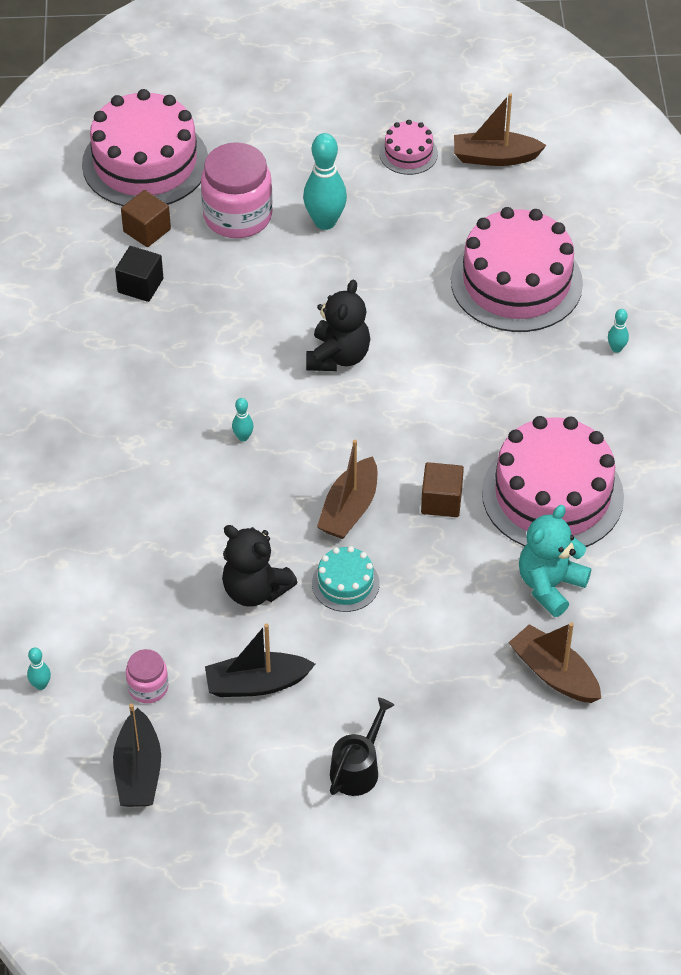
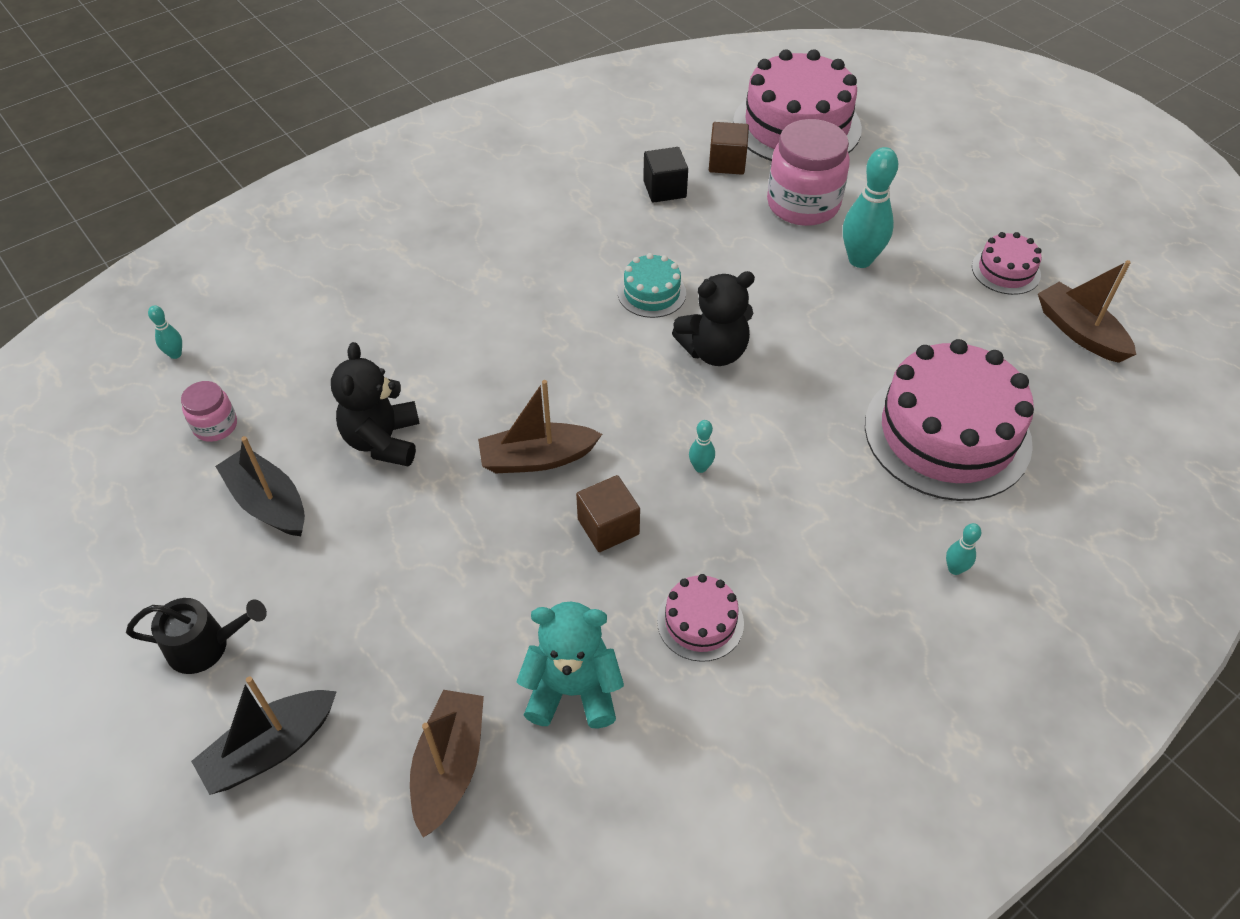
camera: 55 degrees right, 0 degrees up
(138, 771) = (111, 471): black boat -> black boat (271, 748)
(243, 437) = (558, 337): turquoise bowling pin -> turquoise bowling pin (700, 467)
(345, 583) = (441, 505): turquoise cake -> turquoise cake (651, 293)
(552, 495) = (700, 622): pink cake -> pink cake, size x0.47

